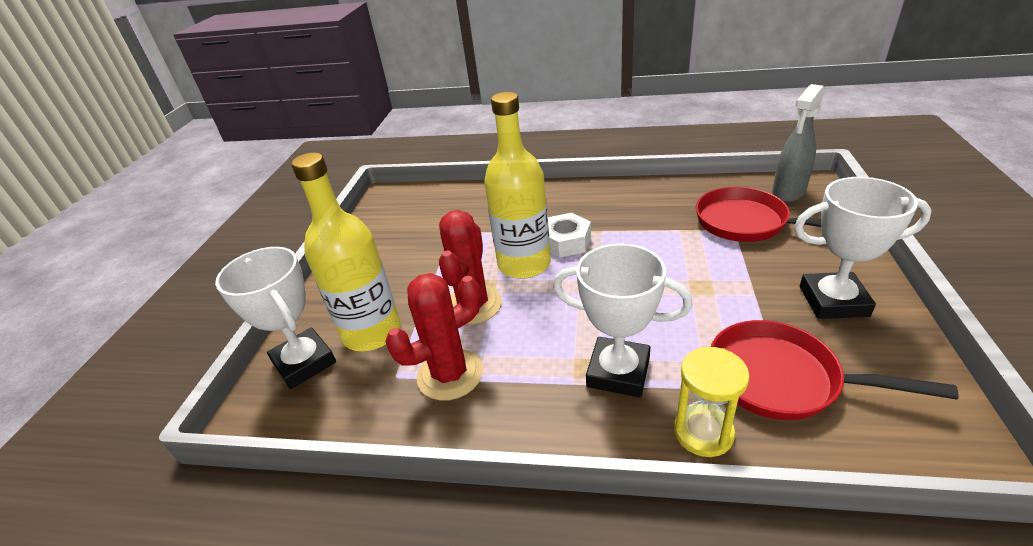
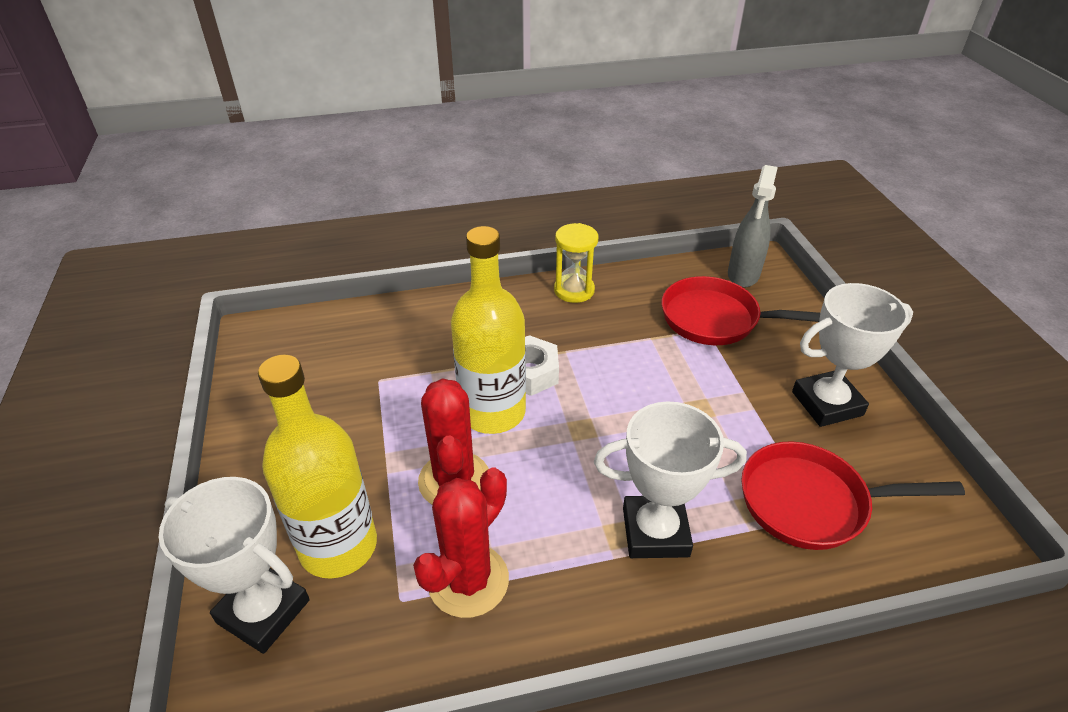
camera: 25 degrees left, 5 degrees up
(703, 432) = (762, 581): yellow hourglass -> yellow hourglass (574, 290)

